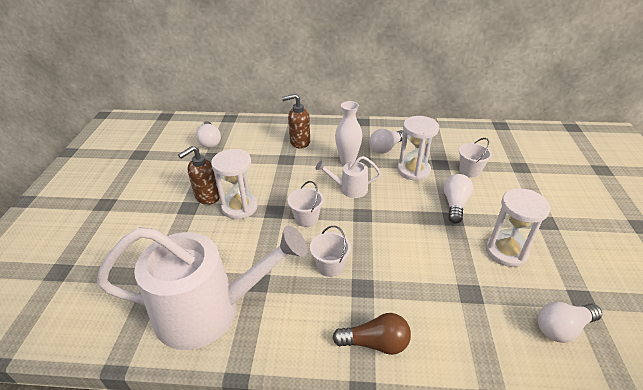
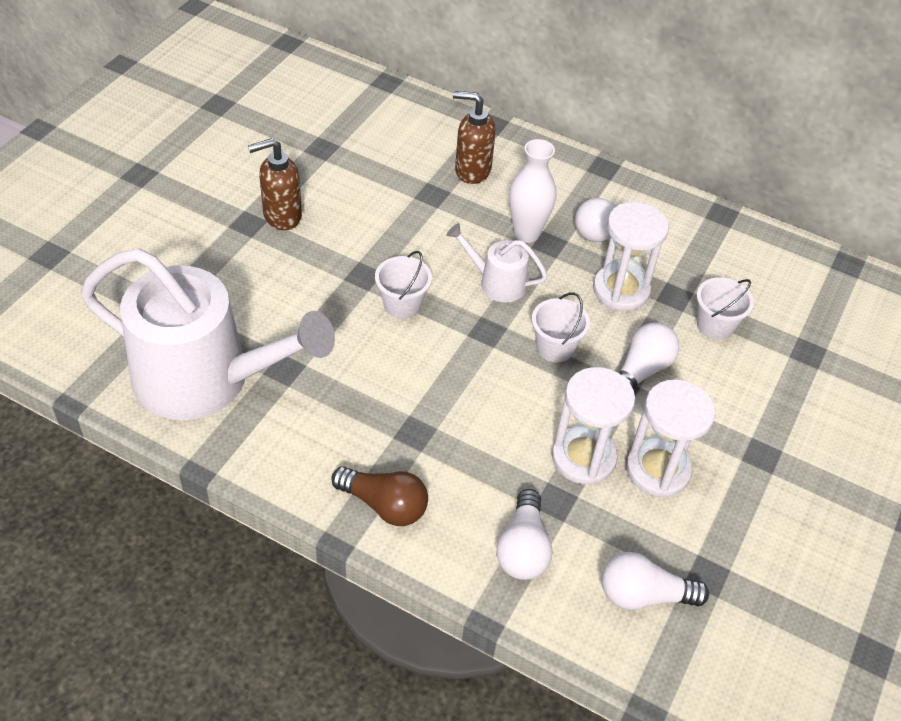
camera: 20 degrees right, 10 degrees up
(209, 141) = (333, 118): white light bulb -> white light bulb (523, 548)
(239, 207) = (318, 250): white hourglass -> white hourglass (583, 458)
(330, 266) = (391, 387): white bucket -> white bucket (555, 347)

